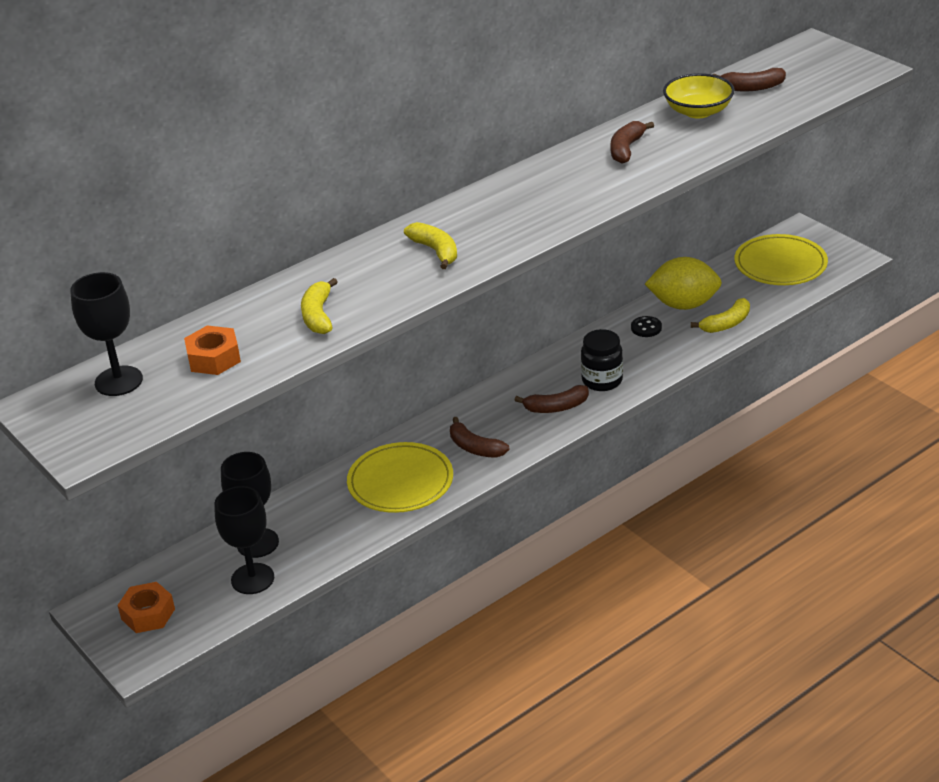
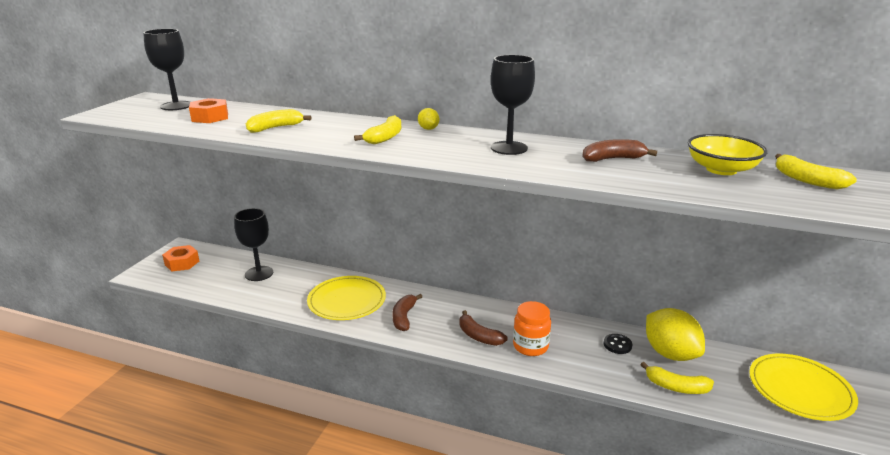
camera: 55 degrees right, 10 degrees down
(252, 579) = (225, 283): black goblet -> black goblet (509, 148)
(436, 218) = (428, 129): none -> yellow lemon
(602, 380) = (530, 346): black jar -> orange jar
(752, 87) = (807, 180): brown banana -> yellow banana

